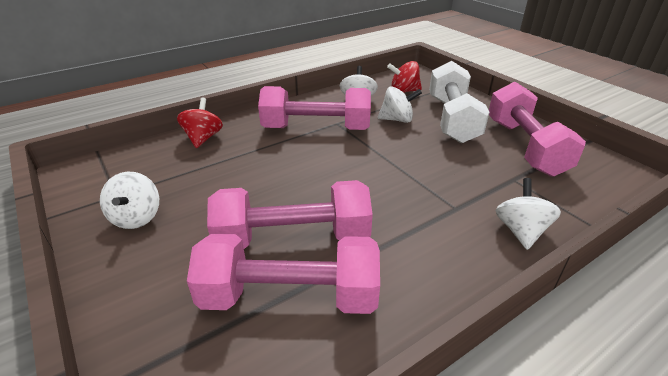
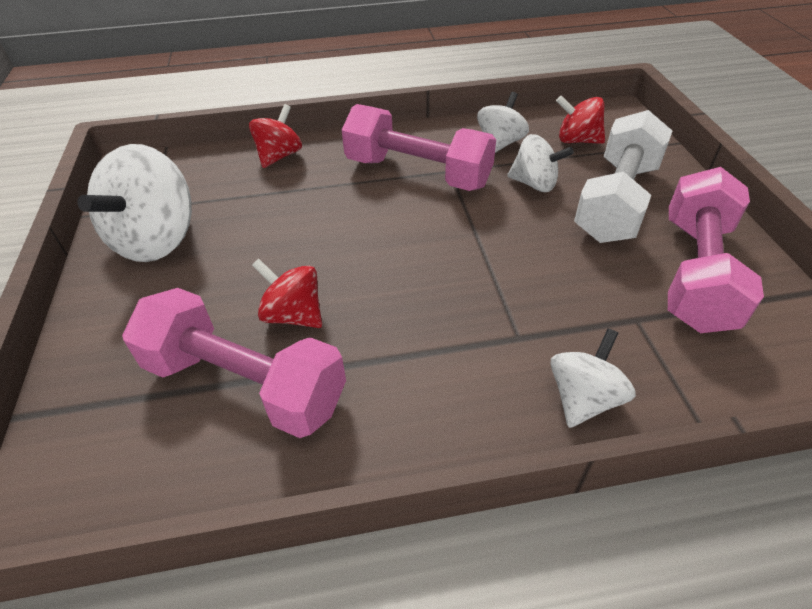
camera: 25 degrees right, 10 degrees up
(136, 217) = (156, 240): white spinning top -> white spinning top, size x1.73
(293, 238) = (293, 315): pink dumbbell -> red spinning top

